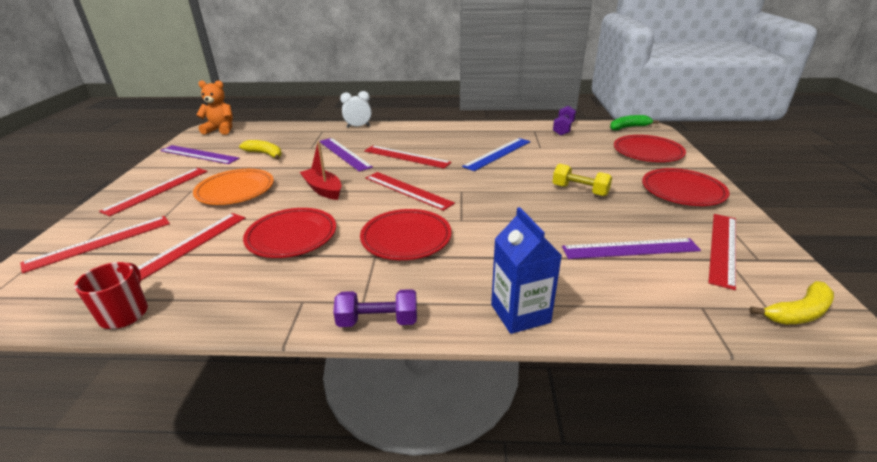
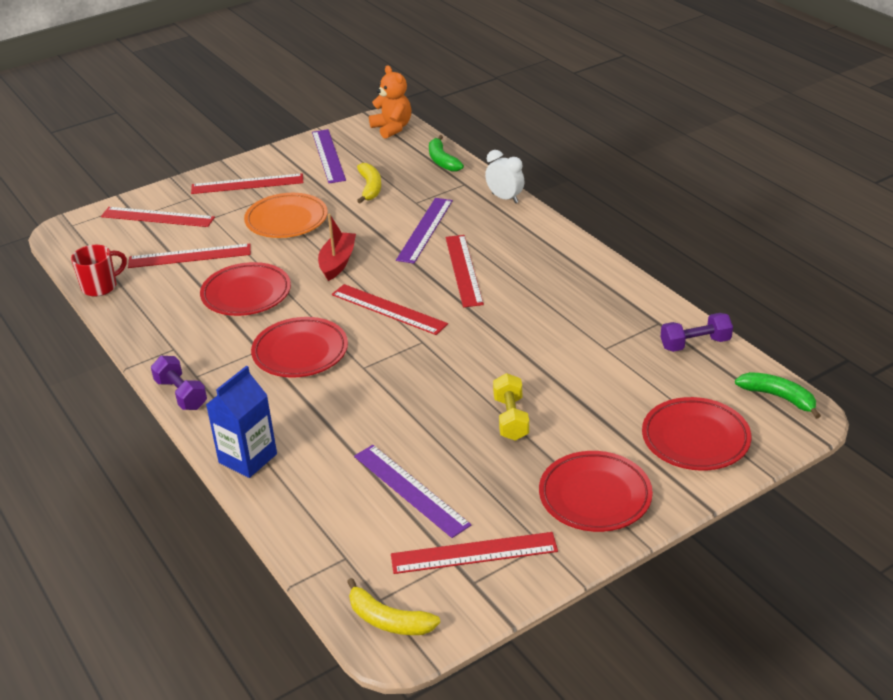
camera: 55 degrees right, 5 degrees up
(286, 129) = (442, 161): none -> green banana
(408, 190) = (388, 309): red ruler -> red ruler turned 60 degrees counterclockwise
(498, 154) = (546, 325): blue ruler -> none

